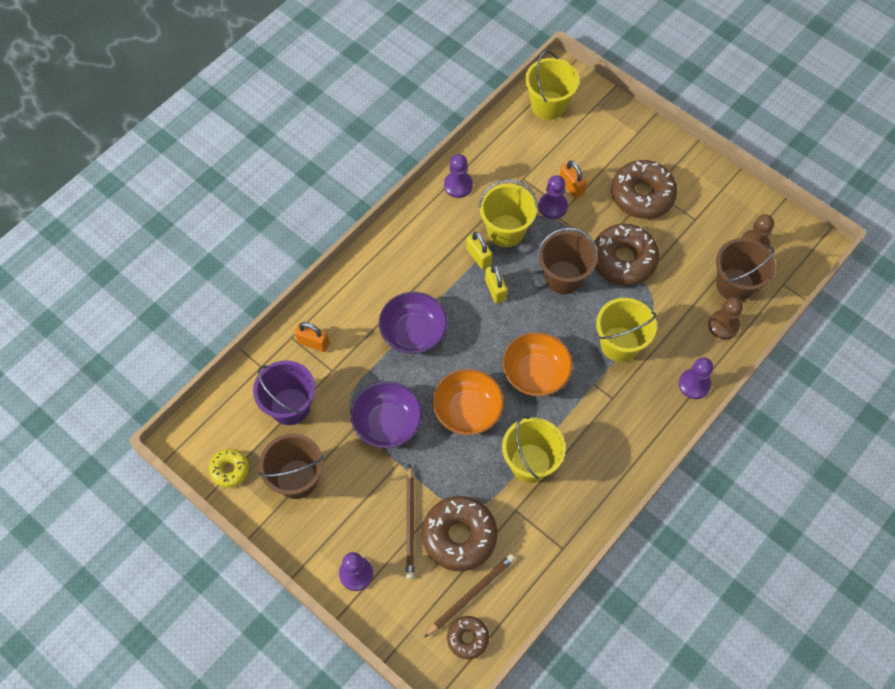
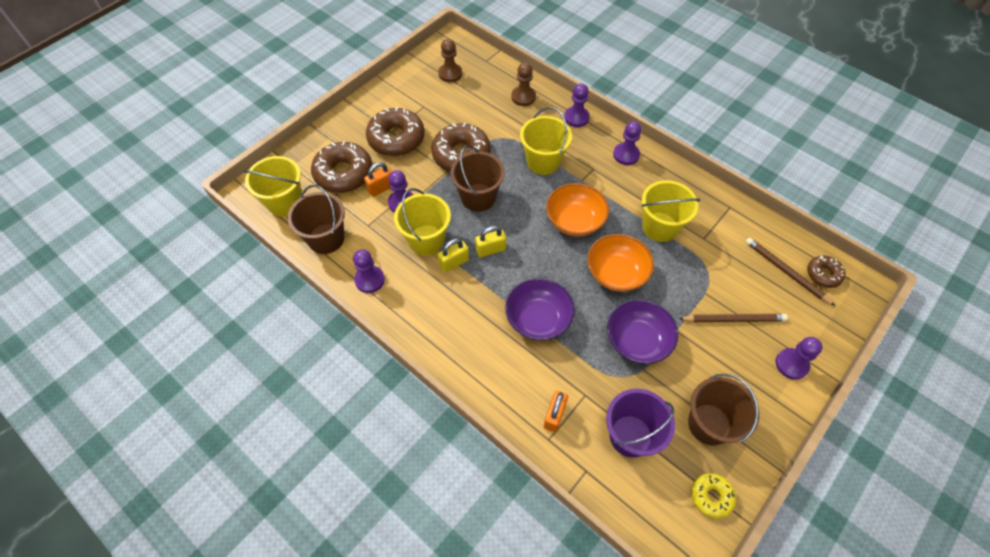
camera: 90 degrees left, 5 degrees down
(459, 536) = (736, 280): brown donut -> brown donut (344, 174)
(637, 437) = (626, 155): none -> purple pawn
(735, 285) = (486, 87): brown bucket -> brown bucket (326, 239)

